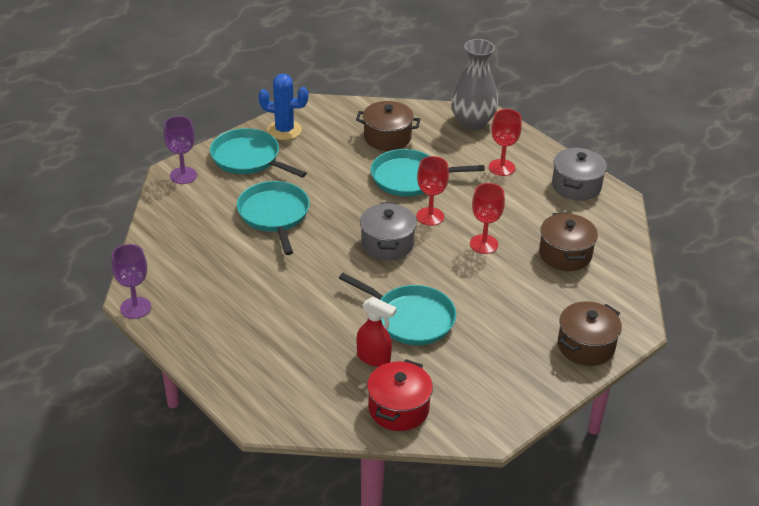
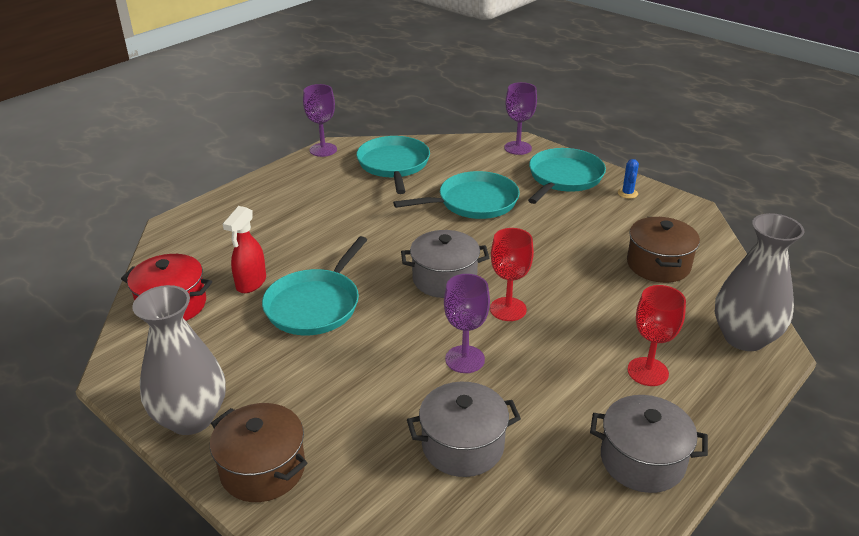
camera: 85 degrees right, 5 degrees down
(284, 130) = (627, 193): blue cactus -> blue cactus, size x0.50
(410, 178) = (581, 288): turquoise pan -> turquoise pan (394, 165)
(484, 244) = (465, 359): red goblet -> purple goblet
(538, 385) = (191, 418): none -> grey vase
(565, 254) = (462, 446): brown pot -> grey pot

